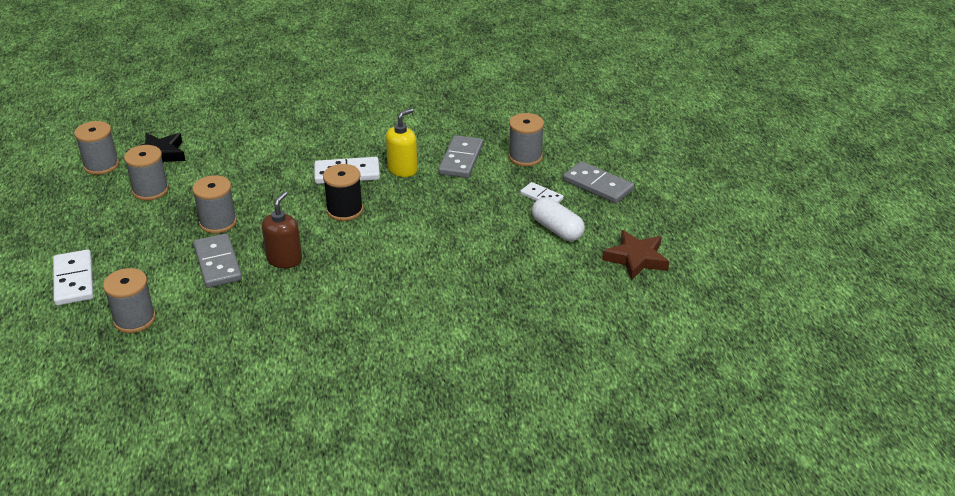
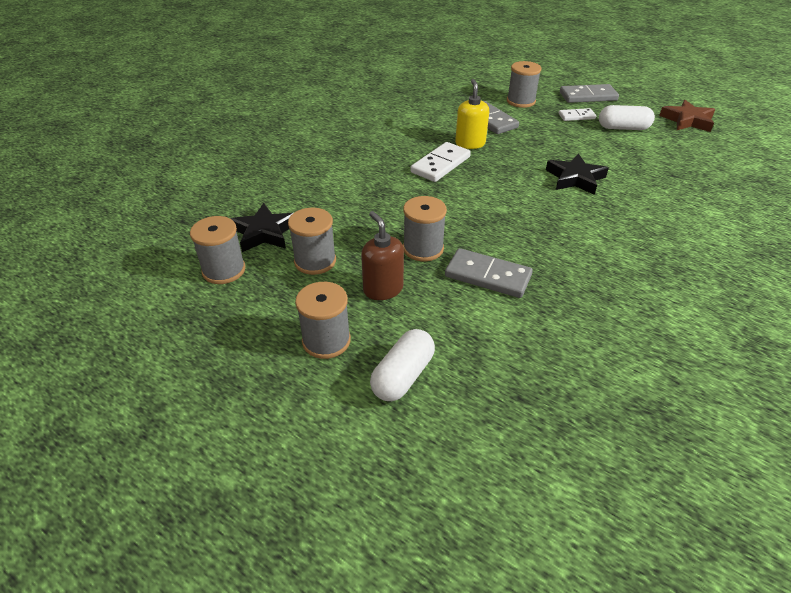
camera: 45 degrees left, 5 degrees up
(74, 280) = (403, 376): white domino -> white capsule
(134, 319) = (522, 364): grey spool -> grey spool (326, 341)
(284, 259) = (525, 241): brown soap dispenser -> brown soap dispenser (383, 289)
(345, 210) = (491, 187): black spool -> none
(417, 242) = (575, 178): none -> black star

